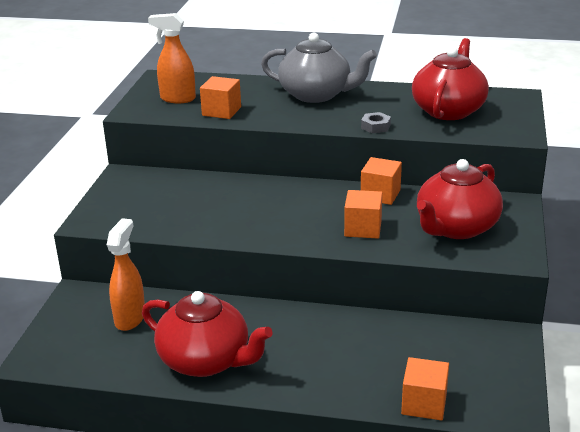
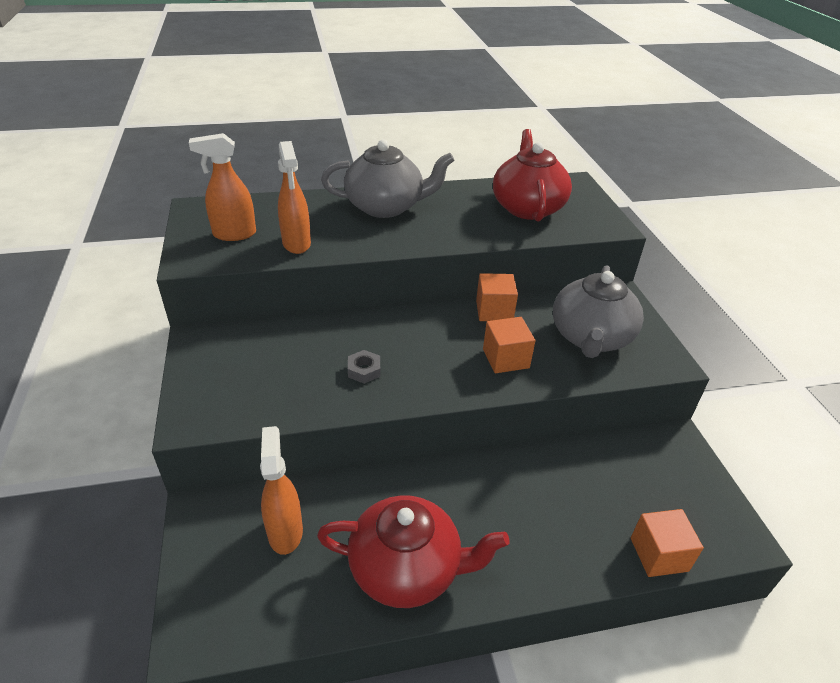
camera: 25 degrees left, 10 degrees up
(221, 111) = (296, 244): orange cube -> orange spray bottle
(375, 127) = (474, 238): grey nut -> grey nut (364, 370)
(456, 228) = (591, 338): red teapot -> grey teapot

